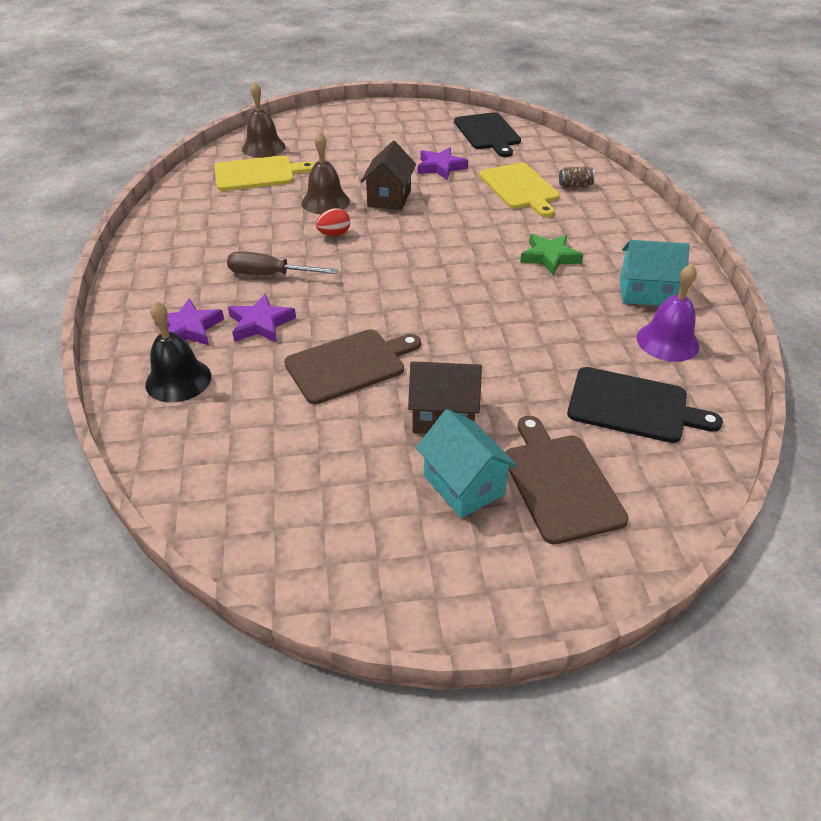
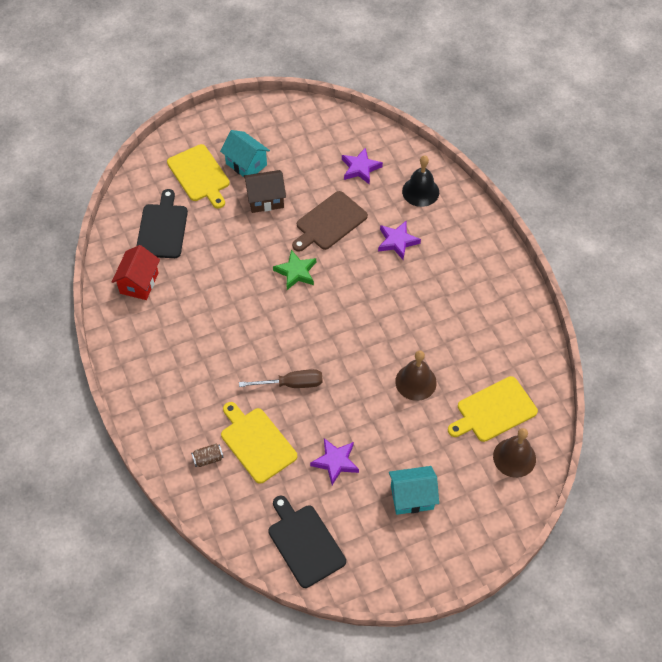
camera: 165 degrees right, 15 degrees up
(189, 329) = (438, 228): purple star -> purple star (360, 168)
(269, 275) = (415, 286): brown screwdriver -> brown screwdriver (292, 384)
(334, 234) = (390, 340): red egg -> none
(389, 198) = (365, 400): brown house -> none
(550, 257) = (221, 351): green star -> green star (296, 272)
(560, 483) = (199, 175): brown cutting board -> yellow cutting board
(633, 406) = (162, 228): black cutting board -> black cutting board turned 90 degrees clockwise
(646, 293) = (150, 326): turquoise house -> turquoise house (412, 497)
(667, 341) = (139, 283): purple bell -> red house

